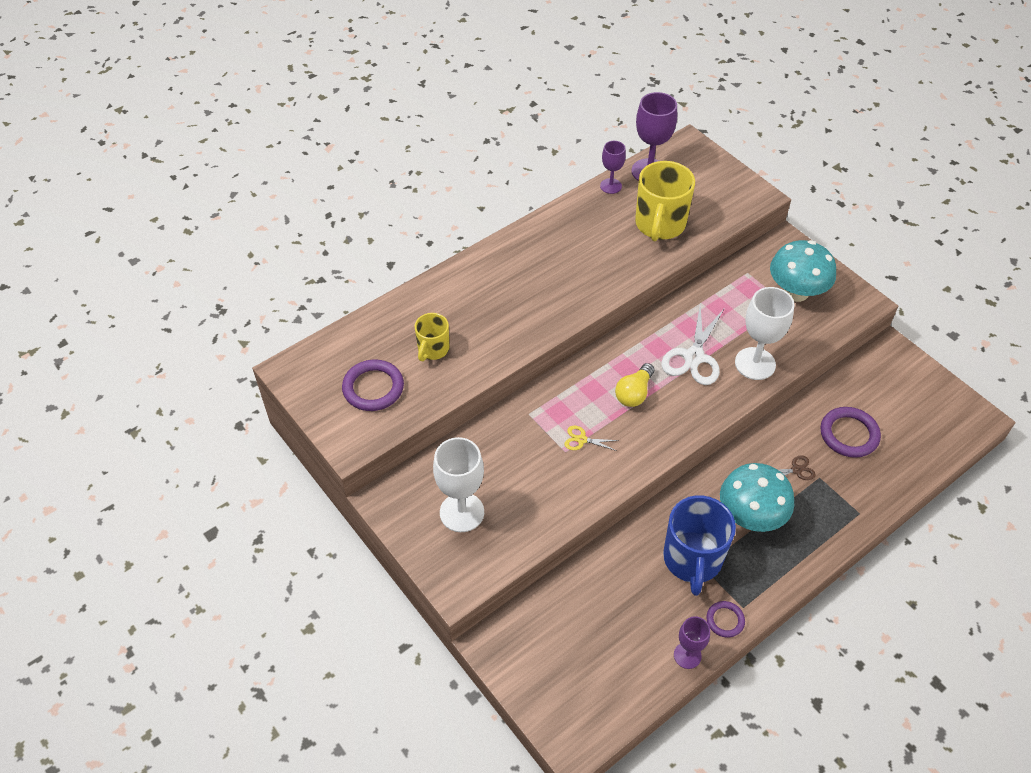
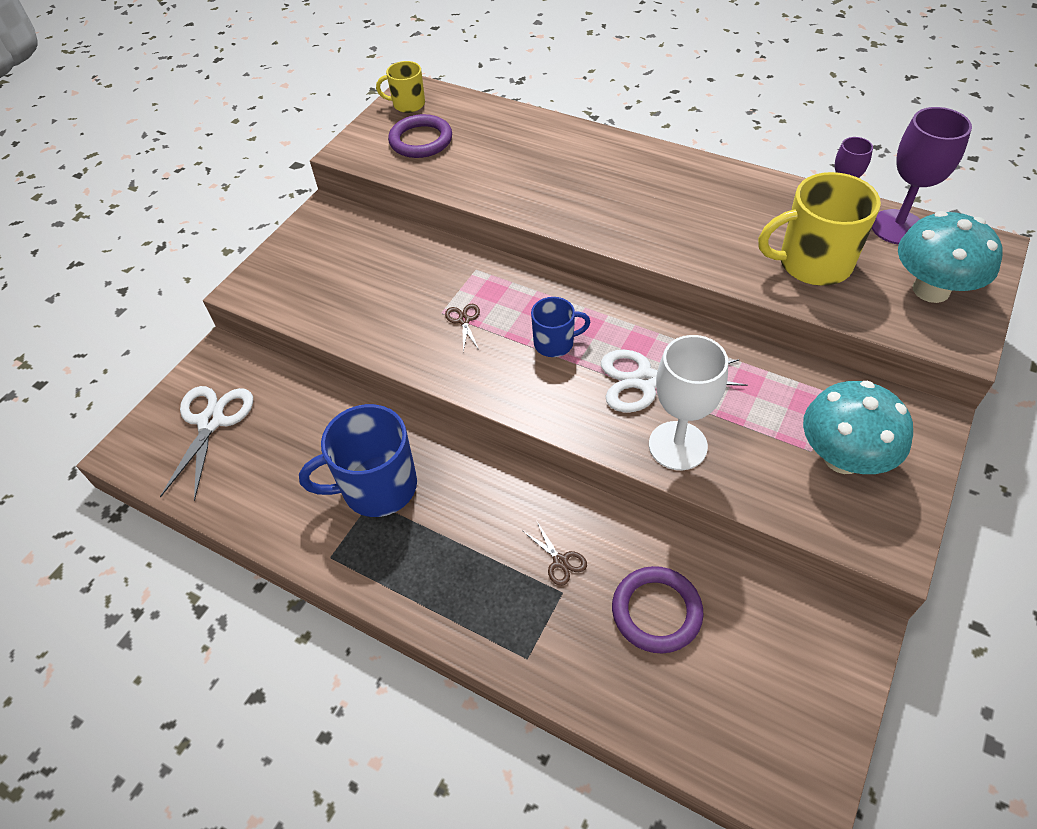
camera: 70 degrees right, 0 degrees up
(433, 349) = (490, 158): yellow mug -> yellow mug (408, 104)
(462, 512) = (331, 264): white goblet -> none
(571, 666) = (211, 421): none -> white scissors
(581, 440) = (464, 320): yellow scissors -> brown scissors
(634, 393) = (555, 343): yellow light bulb -> blue mug
(687, 655) = (250, 519): purple goblet -> none
(725, 620) = (306, 543): purple ring -> none
(750, 516) = (463, 529): turquoise mushroom -> turquoise mushroom (931, 290)

